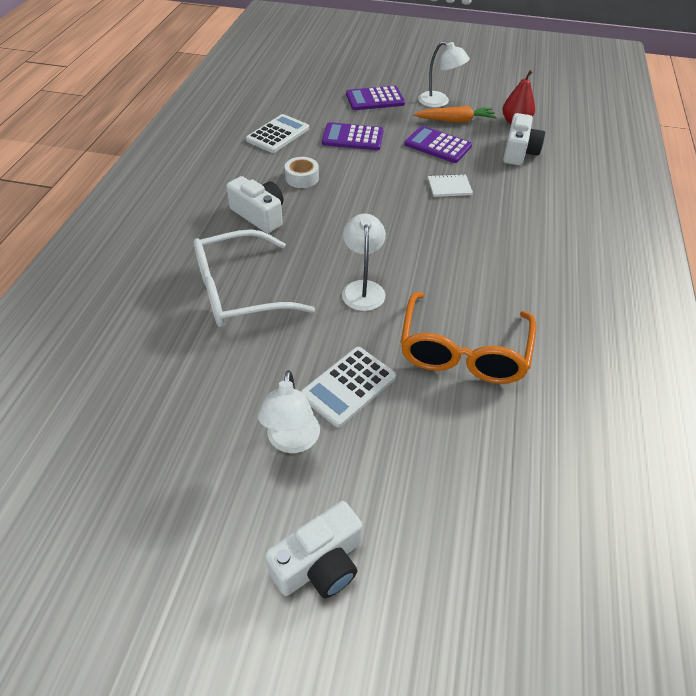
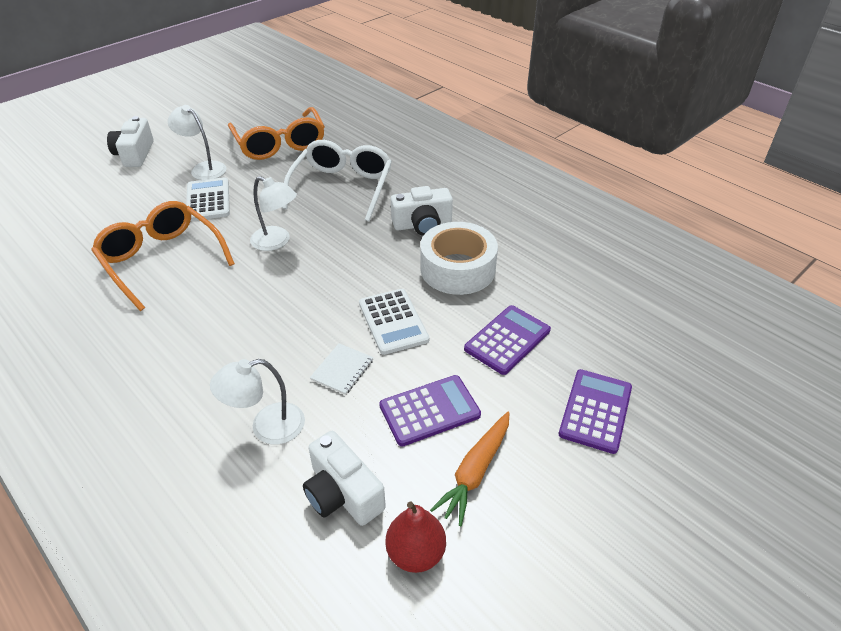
camera: 125 degrees right, 5 degrees down
(181, 399) = (280, 144): none -> orange glasses
(278, 134) = (557, 284): white calculator -> white calculator (393, 321)
(302, 178) = (457, 269): white tape -> white tape, size x1.96
(439, 102) = (543, 487): white lamp -> white lamp (267, 427)

